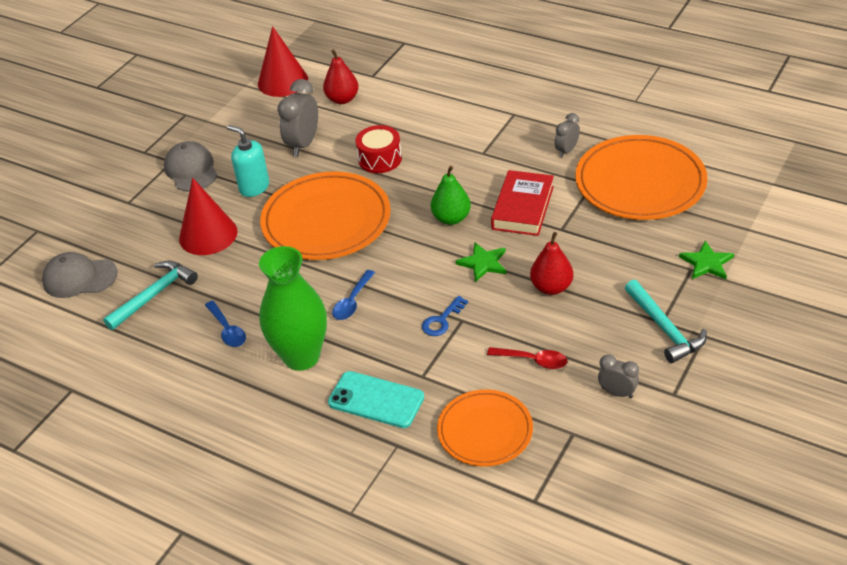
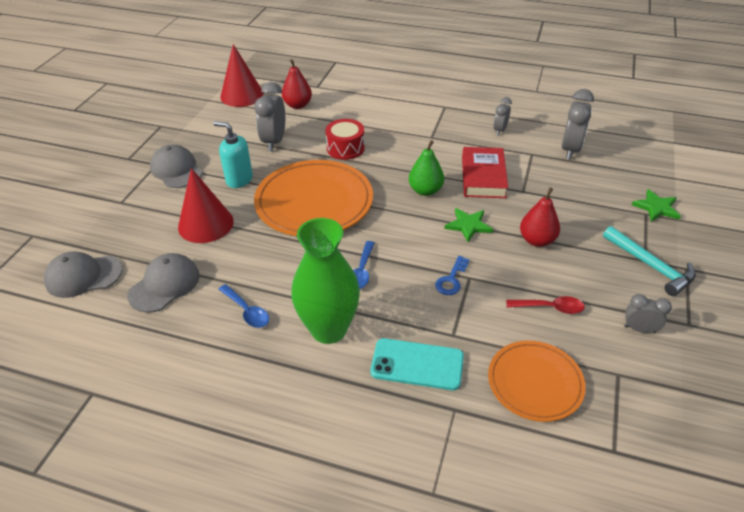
camera: 15 degrees left, 0 degrees up
(154, 295) = (164, 285): turquoise hammer -> grey cap
(640, 182) = (570, 149): orange plate -> grey clock

